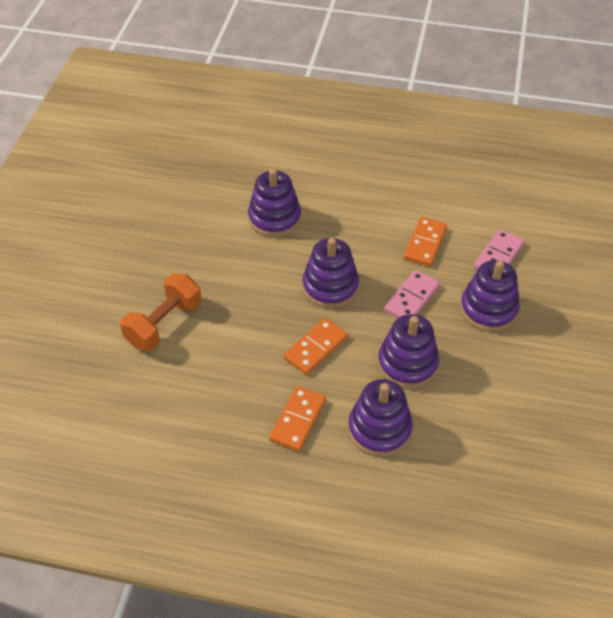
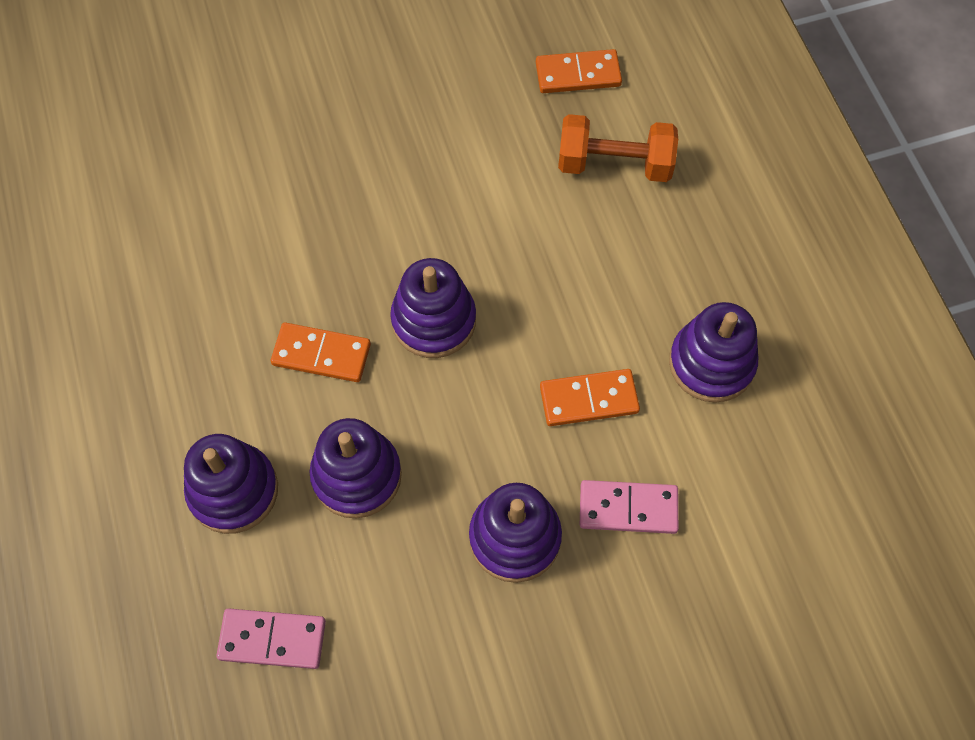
camera: 60 degrees right, 15 degrees up
(164, 324) = (265, 172): orange dumbbell -> orange dumbbell (614, 164)
(274, 218) = (514, 195): purple stacking toy -> purple stacking toy (711, 363)
(298, 420) = (199, 391): orange domino -> orange domino (578, 74)
(411, 298) = (474, 429): pink domino -> pink domino (272, 639)

